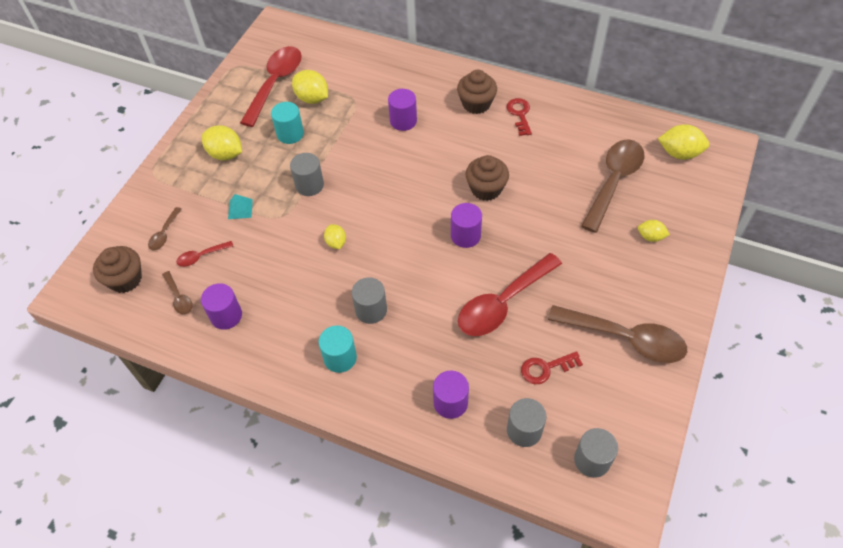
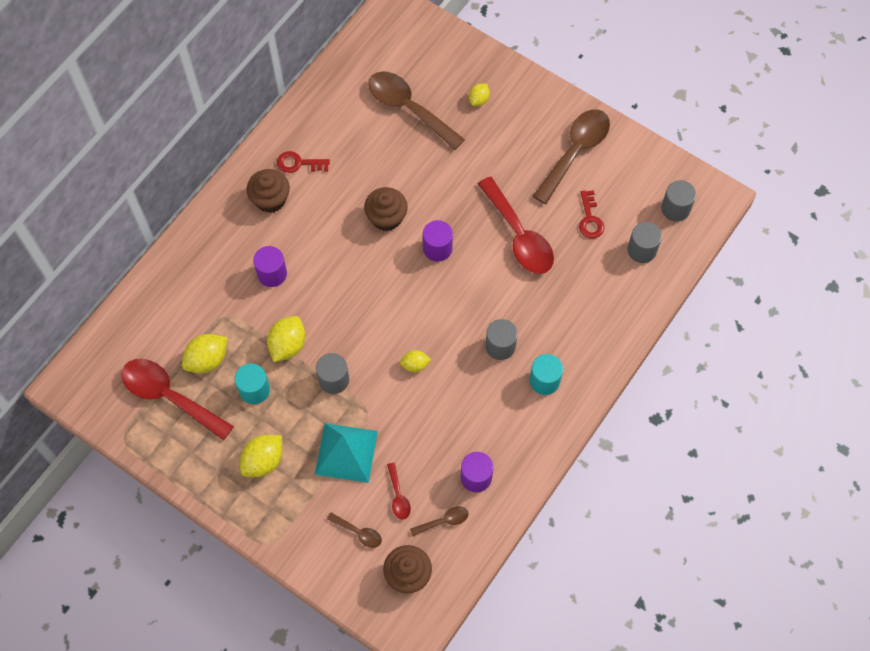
camera: 80 degrees left, 10 degrees up
(240, 209) = (346, 452): turquoise pyramid -> turquoise pyramid, size x2.17
(450, 403) = (606, 299): purple cylinder -> none
(679, 153) = (391, 45): yellow lemon -> yellow lemon (288, 345)

